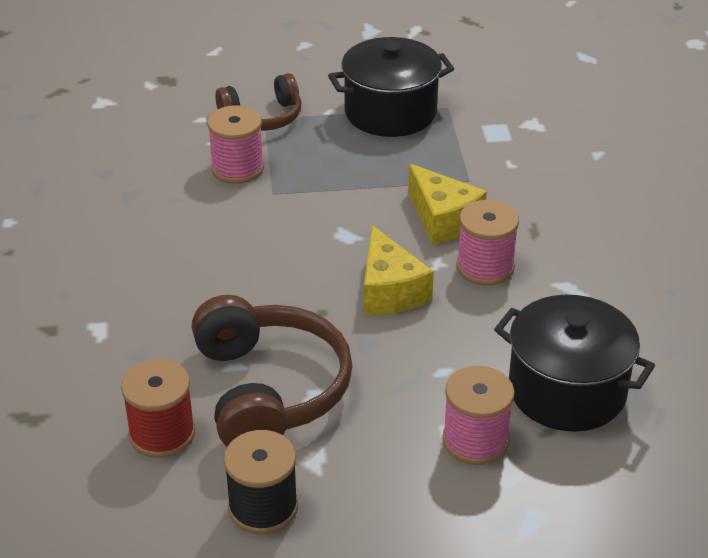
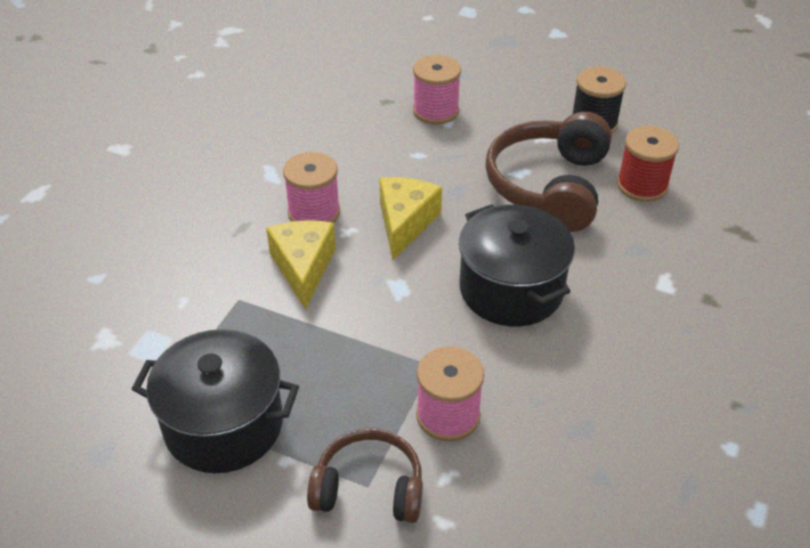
camera: 150 degrees left, 5 degrees up
(567, 391) = (351, 115): black pot -> black pot (511, 290)

